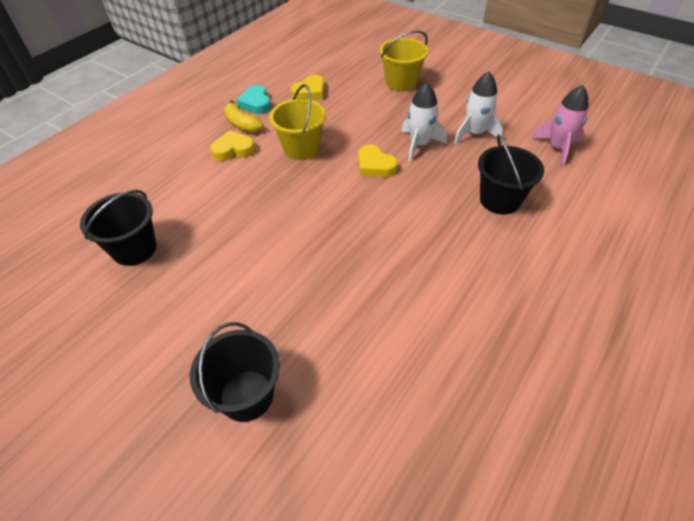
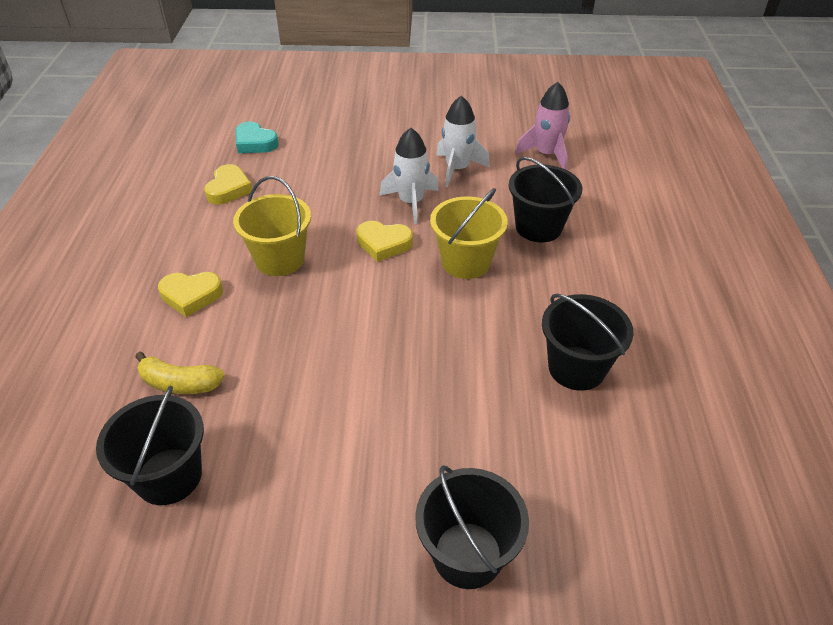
camera: 35 degrees left, 5 degrees down
(233, 150) = (191, 296): yellow heart -> yellow heart turned 135 degrees counterclockwise
(242, 124) = (173, 260): yellow banana -> yellow banana (180, 383)
(256, 103) = (168, 227): turquoise heart -> turquoise heart (255, 143)
(401, 82) = (331, 141): yellow bucket -> yellow bucket (466, 262)
(434, 315) = (576, 368): none -> black bucket

